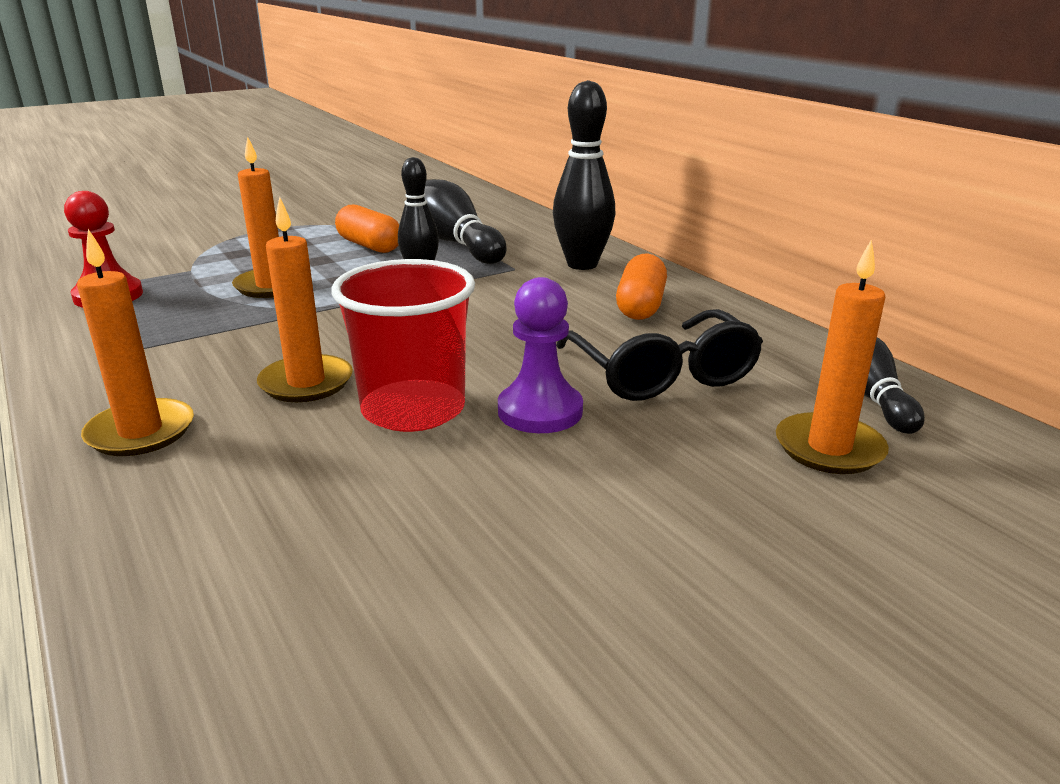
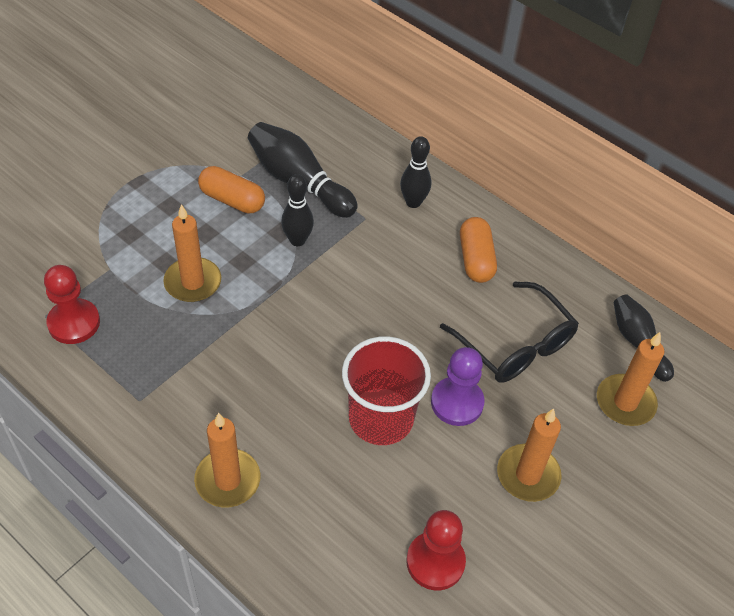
camera: 20 degrees left, 25 degrees up
(306, 383) = (298, 405): orange candle -> orange candle (528, 475)
(381, 576) = (435, 562): none -> red pawn
(582, 264) = (413, 202): black bowling pin -> black bowling pin, size x0.64

